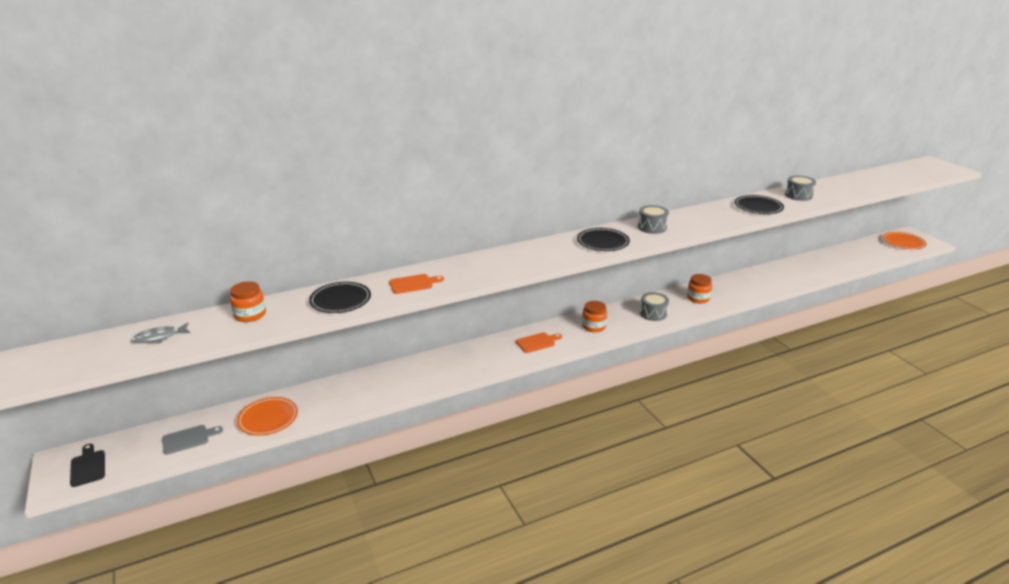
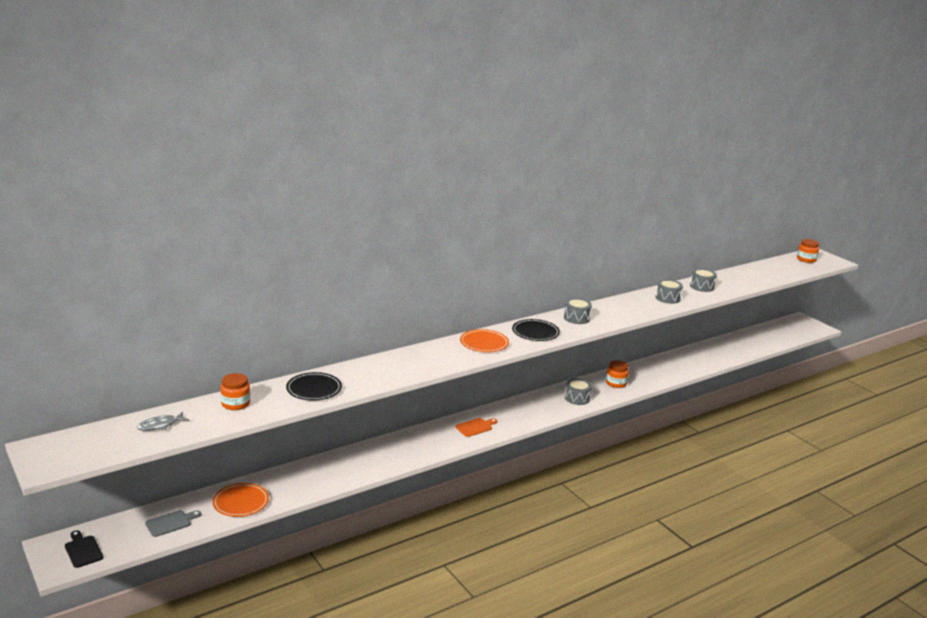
camera: 10 degrees left, 5 degrees down
(413, 284) = (375, 373): orange cutting board -> none
(593, 326) = (524, 411): orange jar -> orange jar (806, 259)
(758, 207) = (667, 298): black plate -> grey drum
(903, 242) = (795, 328): orange plate -> orange plate (484, 343)

